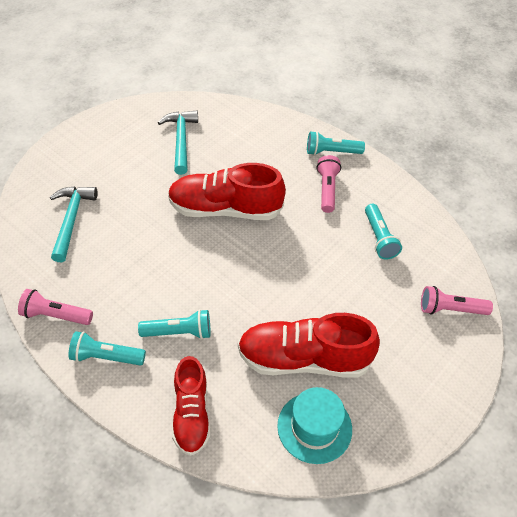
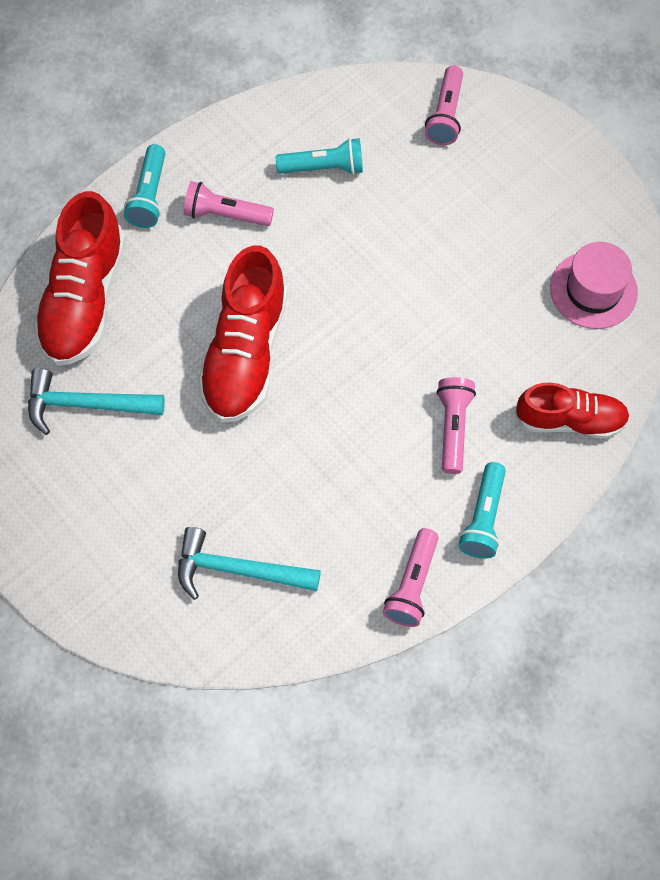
camera: 80 degrees left, 15 degrees up
(179, 332) = (453, 427): turquoise flashlight -> pink flashlight
(304, 359) = (504, 287): red shoe -> red shoe (84, 299)
(314, 427) = (593, 290): turquoise hat -> pink hat

